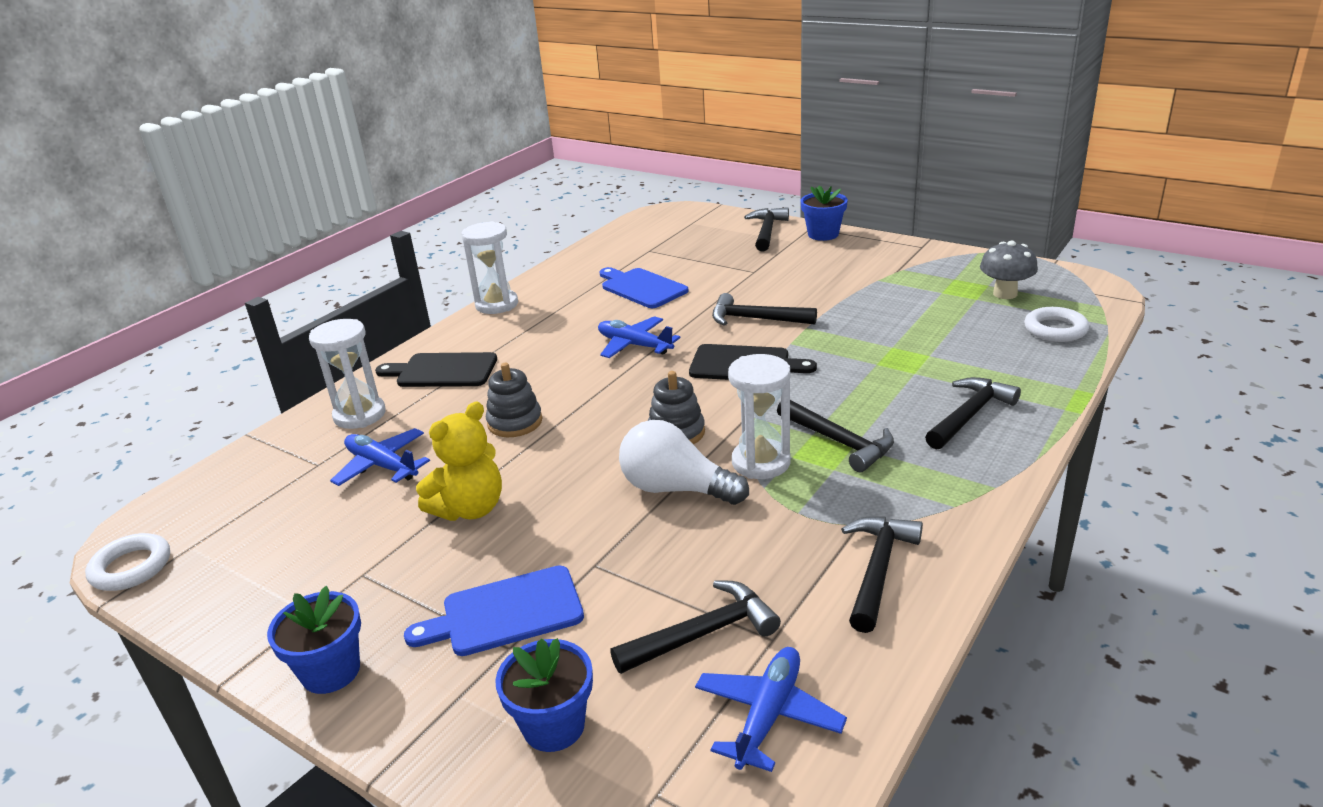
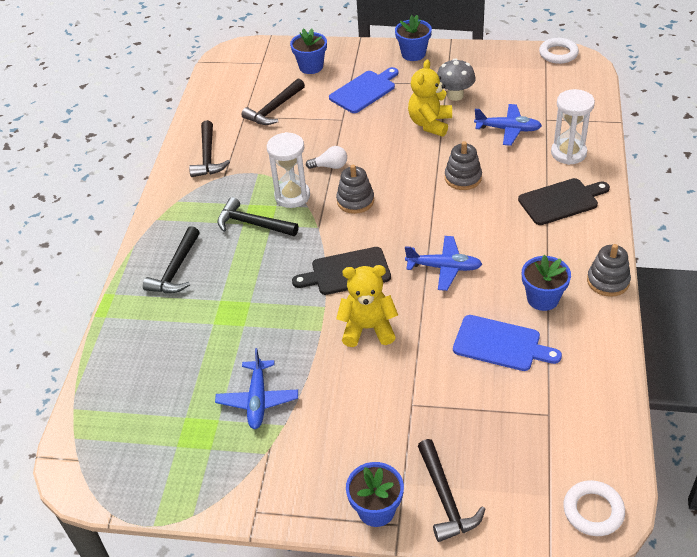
camera: 155 degrees right, 15 degrees up
(497, 304) = (608, 281): white hourglass -> grey stacking toy
(569, 306) = (542, 298): none -> blue flower pot
(676, 489) = (330, 166): white light bulb -> white light bulb, size x0.54
(756, 319) = (368, 328): black hammer -> yellow teddy bear
(768, 715) = (234, 93): blue plane -> blue plane (258, 400)
(1005, 294) = (160, 434): grey mushroom -> grey mushroom (455, 95)
(1055, 329) = (116, 387): white ring -> white ring (593, 511)

